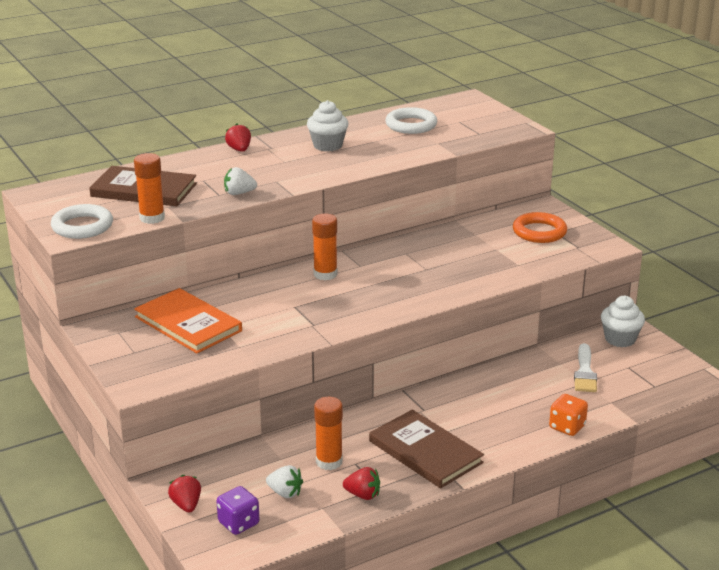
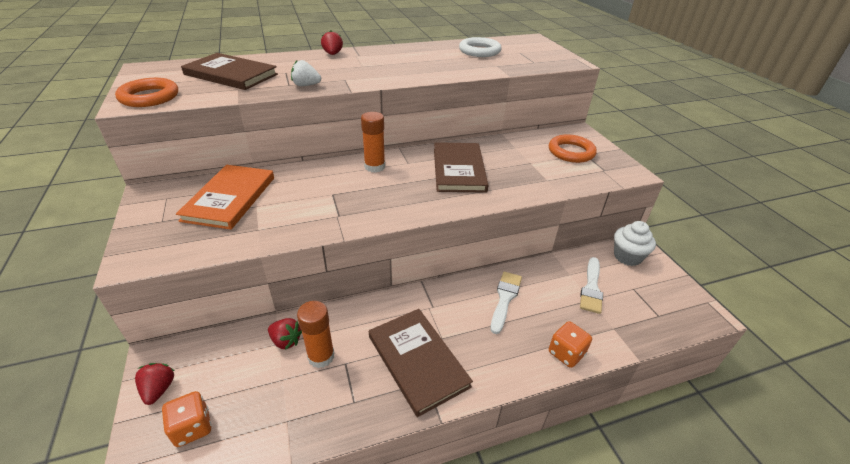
camera: 10 degrees right, 10 degrees up
(82, 226) = (149, 97): white ring -> orange ring
(152, 218) = (214, 97): orange glue stick -> none
(188, 324) = (230, 198): orange book -> orange book turned 45 degrees clockwise
(238, 523) = (192, 427): purple dice -> orange dice
(285, 493) = (260, 391): white strawberry -> none
(327, 145) = (405, 58): white cupcake -> none
(363, 495) = (334, 410): red strawberry -> red strawberry (286, 341)
(419, 266) = (458, 169): none -> brown book
(496, 393) = (505, 299): none -> white brush

